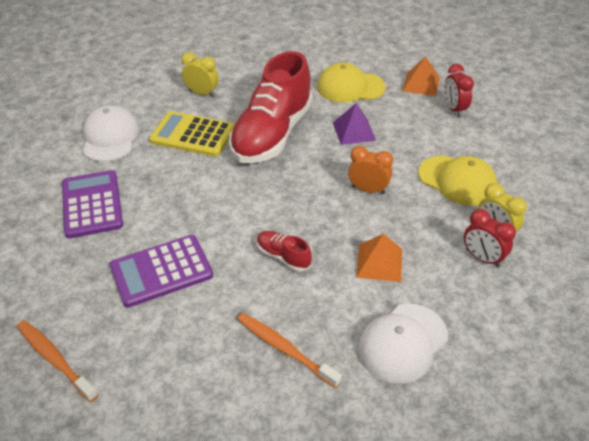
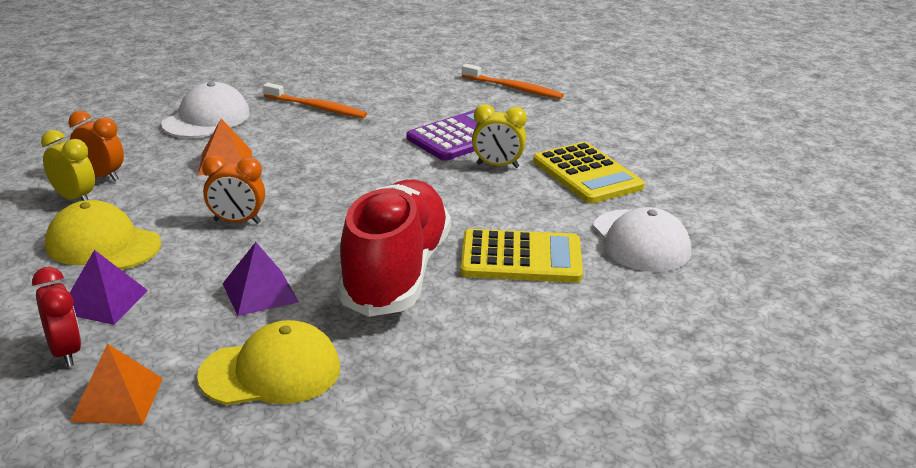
camera: 165 degrees right, 15 degrees down
(92, 204) = (587, 174): purple calculator -> yellow calculator
(202, 93) = (552, 323): yellow clock -> yellow clock (497, 166)
(283, 257) = (336, 157): red shoe -> none
(443, 137) = (103, 301): none -> purple pyramid
(482, 258) = (101, 176): red clock -> orange clock

